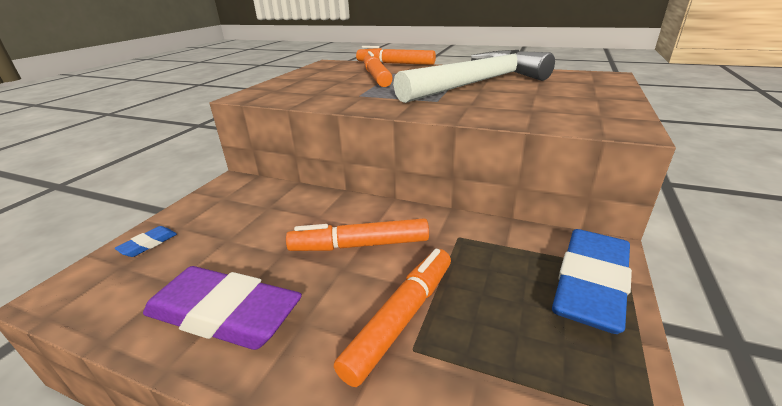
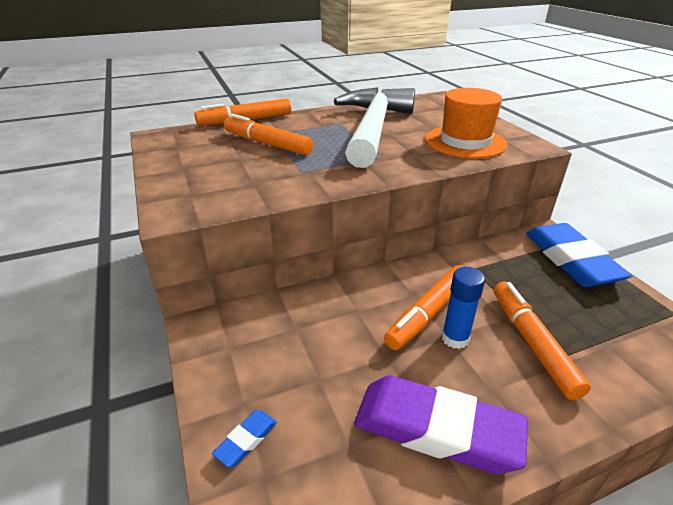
camera: 45 degrees left, 5 degrees up
(148, 244) = (246, 440): blue eraser -> blue eraser turned 45 degrees clockwise
(224, 314) = (436, 429): purple eraser -> purple eraser turned 45 degrees clockwise
(346, 272) = (455, 338): none -> blue glue stick
(546, 108) = (465, 142): none -> orange hat

